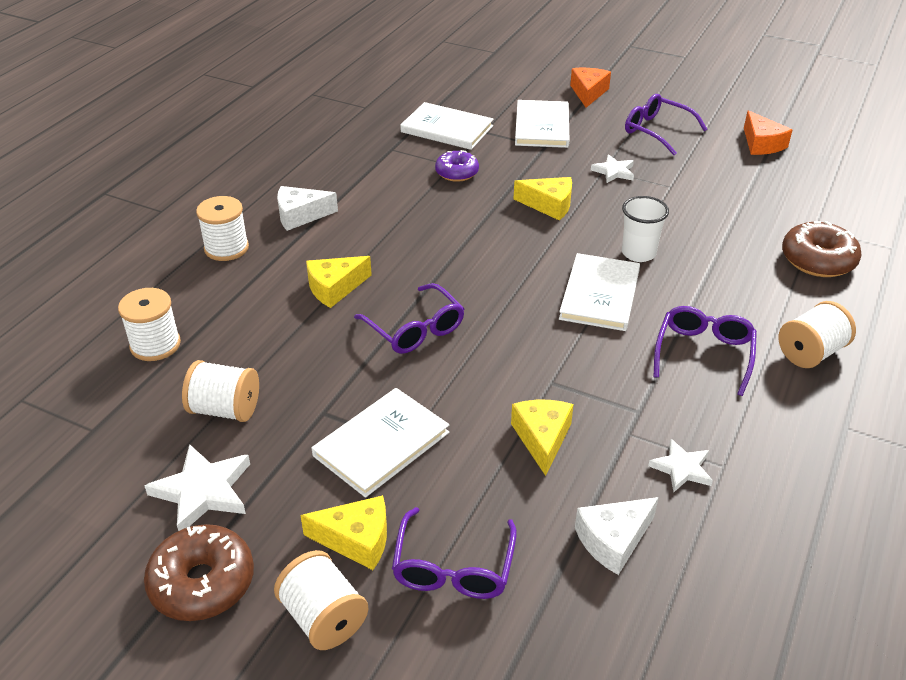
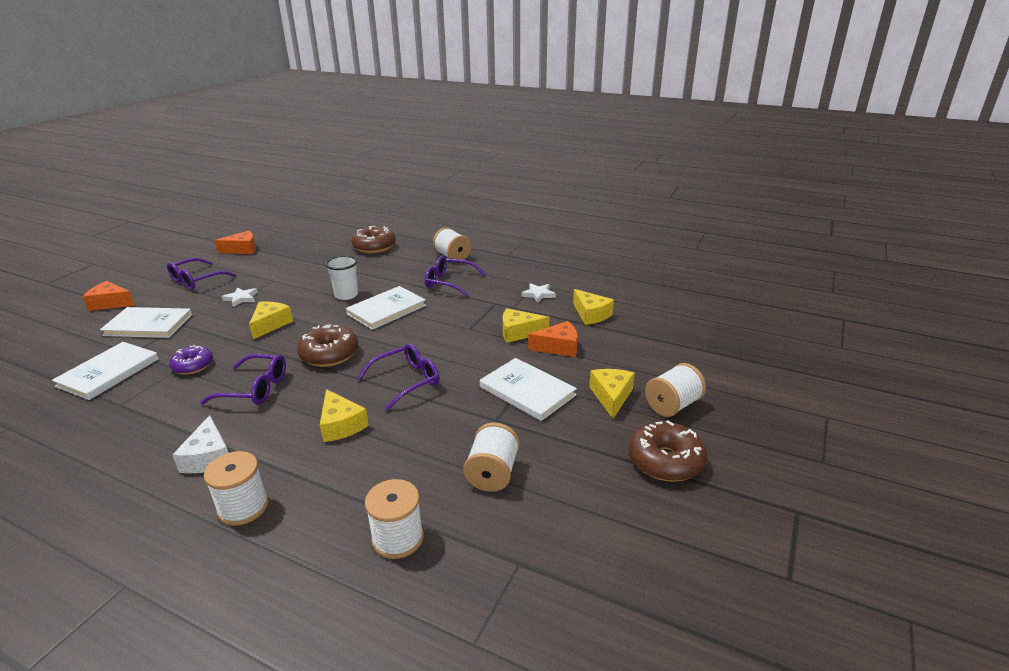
camera: 90 degrees left, 10 degrees down
(203, 491) = (583, 473): white star -> none
(453, 567) = (622, 361): purple glasses -> purple glasses (255, 388)
(478, 260) = (329, 354): none -> brown donut
(498, 486) = (558, 347): none -> orange cheese
(599, 295) = (386, 310): white book -> white book turned 60 degrees counterclockwise
(613, 540) = (591, 314): white cheese -> yellow cheese

